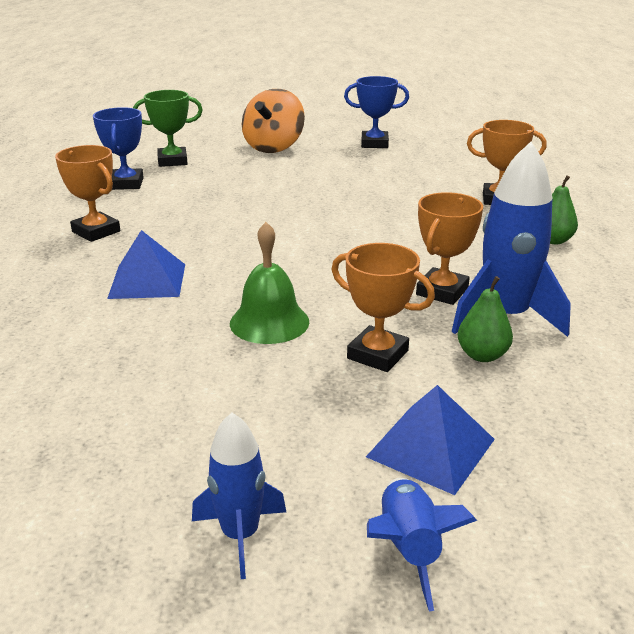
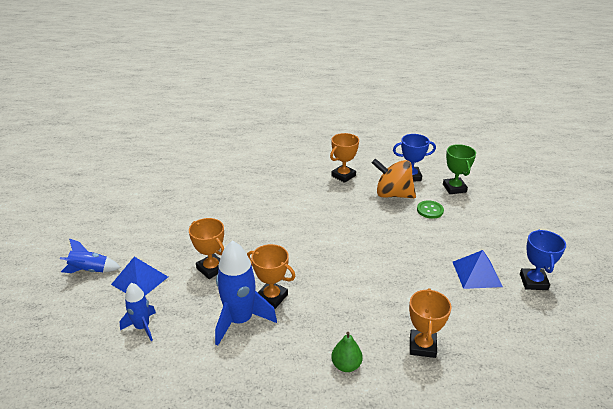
camera: 90 degrees right, 5 degrees up
(147, 280) = (289, 197): blue pyramid -> blue pyramid (477, 274)
(224, 178) = (430, 210): none -> green button
(240, 535) = (113, 233): blue rocket -> blue rocket (142, 327)
(269, 322) = (246, 235): green bell -> none
(274, 147) = (499, 228): orange spinning top -> orange spinning top (393, 194)
(377, 354) = (211, 269): orange trophy -> orange trophy turned 75 degrees counterclockwise
(482, 355) = (203, 305): green pear -> none

